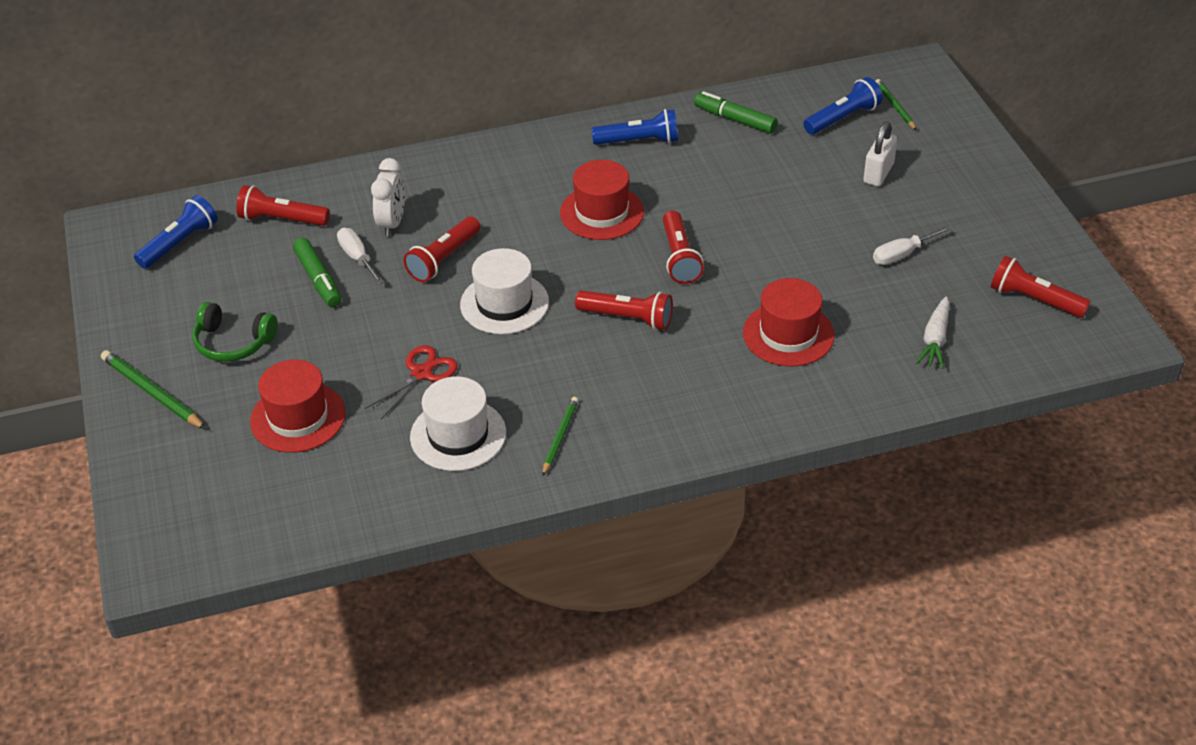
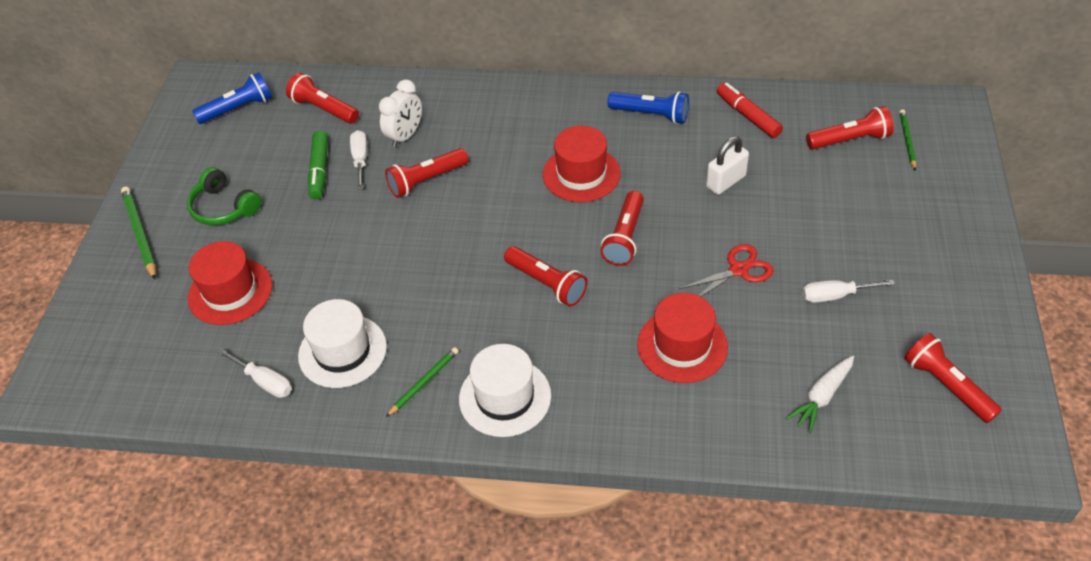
camera: 25 degrees right, 5 degrees up
(394, 485) = (264, 382): none -> white screwdriver
(421, 373) = (347, 282): red scissors -> red scissors (738, 270)
(504, 303) = (451, 237): white hat -> white hat (505, 397)
(735, 120) = (748, 116): green marker -> red marker
(842, 118) = (849, 140): blue flashlight -> red flashlight
(878, 173) = (855, 205): white padlock -> white padlock (725, 182)

